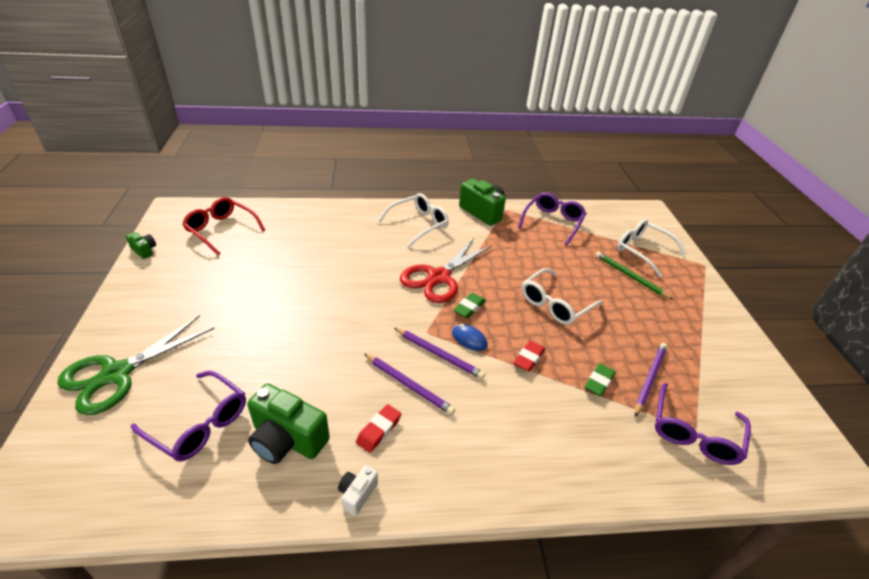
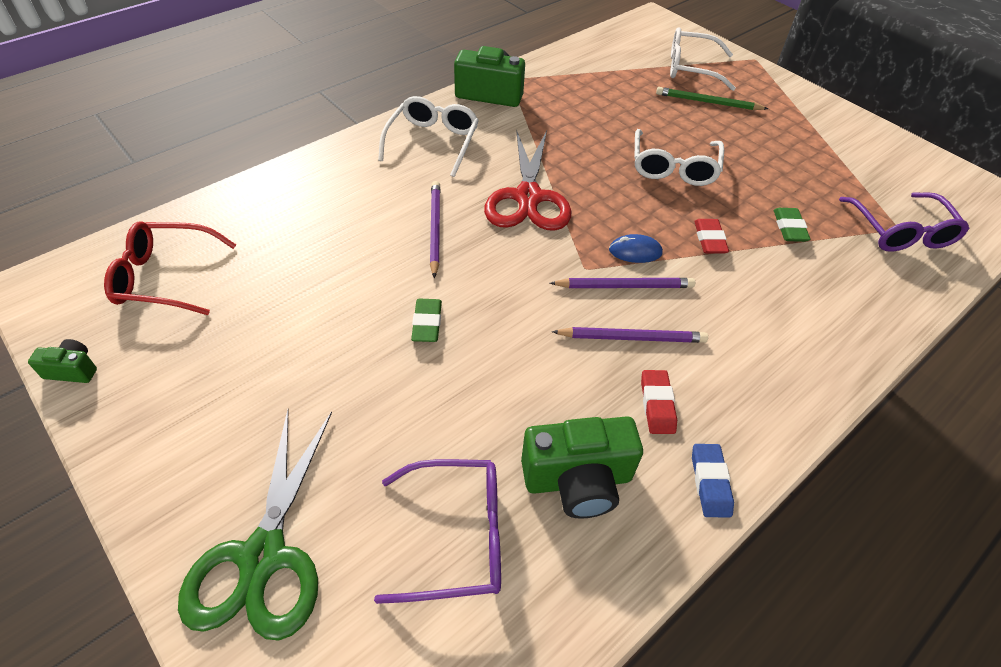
camera: 35 degrees left, 10 degrees up
(357, 494) = (710, 482): white camera -> blue eraser
(469, 308) = (597, 216): green eraser -> green eraser (427, 323)
(552, 222) = (576, 73): purple glasses -> none
(649, 378) = (823, 200): purple pencil -> purple pencil (435, 229)

